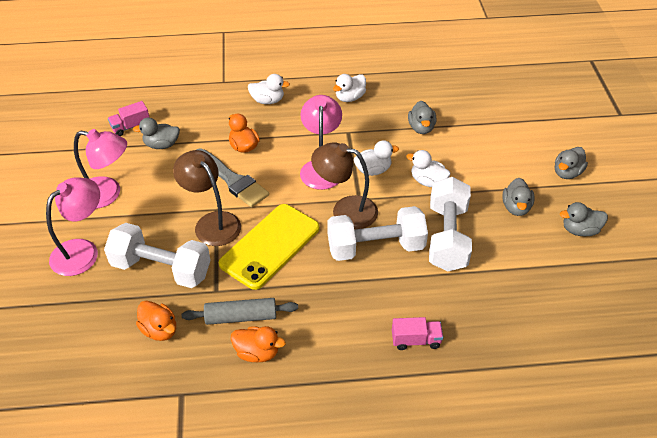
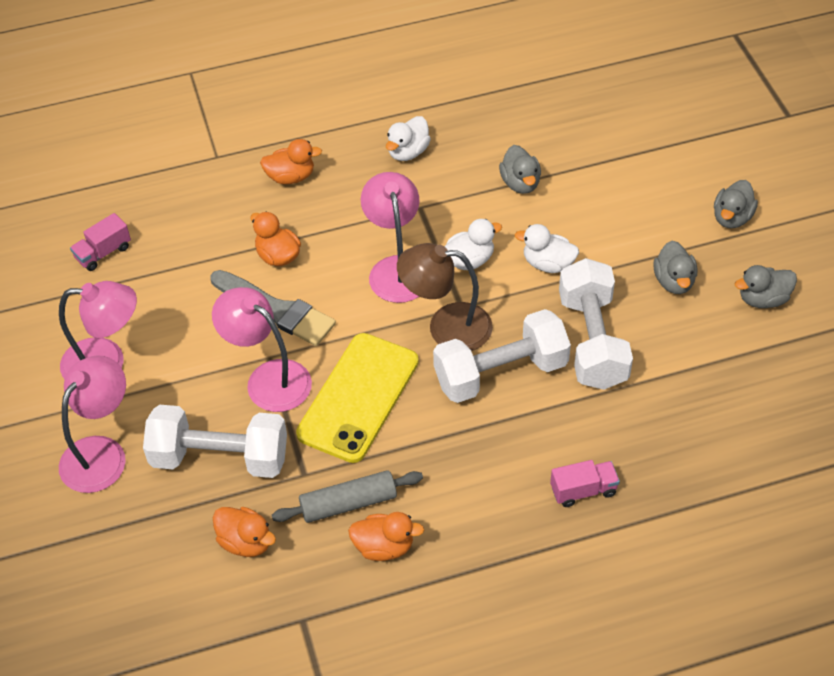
camera: 10 degrees left, 5 degrees up
(161, 145) = (158, 274): grey duck -> none
(212, 222) = (268, 378): brown lamp -> pink lamp
(267, 100) = (291, 177): white duck -> orange duck

